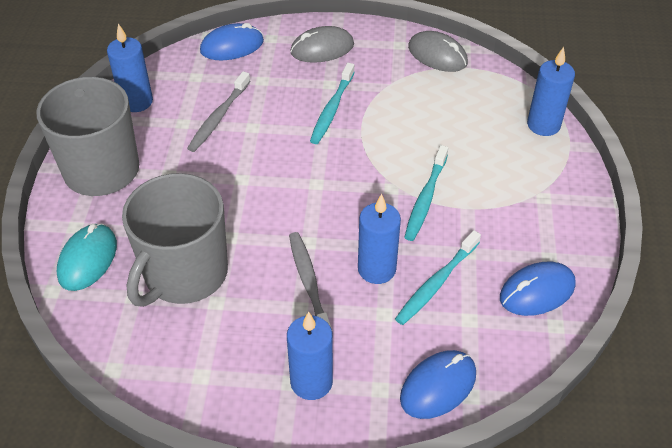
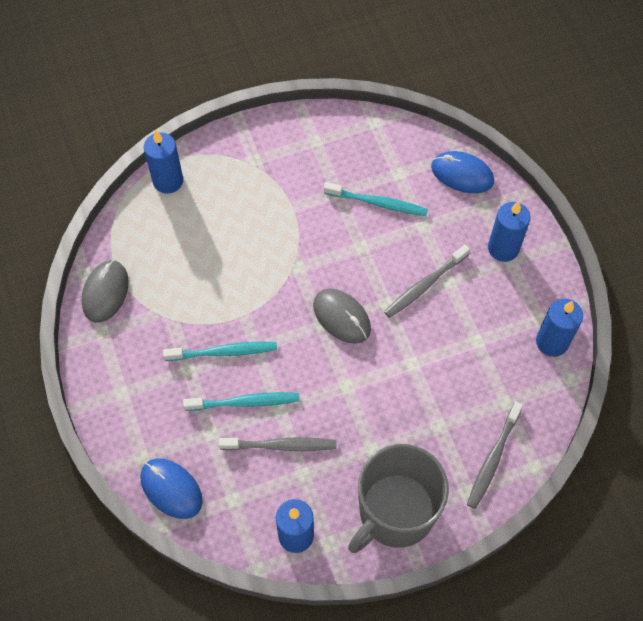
camera: 115 degrees left, 15 degrees up
(88, 259) = (493, 459): turquoise mouse -> grey toothbrush
(185, 274) = (465, 376): grey mug -> none
(322, 48) = (138, 399): grey mouse -> grey mouse (341, 317)
(376, 269) = (386, 246): blue candle -> blue candle (552, 342)
(425, 198) = (297, 238): turquoise toothbrush -> turquoise toothbrush (245, 402)
(537, 291) = (351, 140): blue mouse -> none

